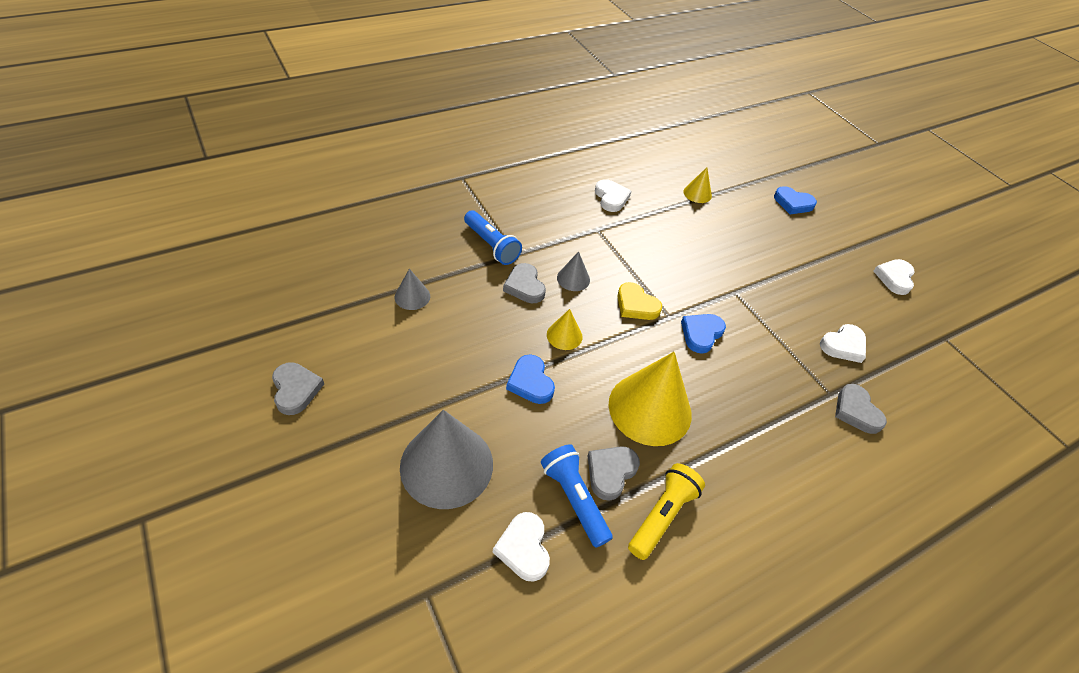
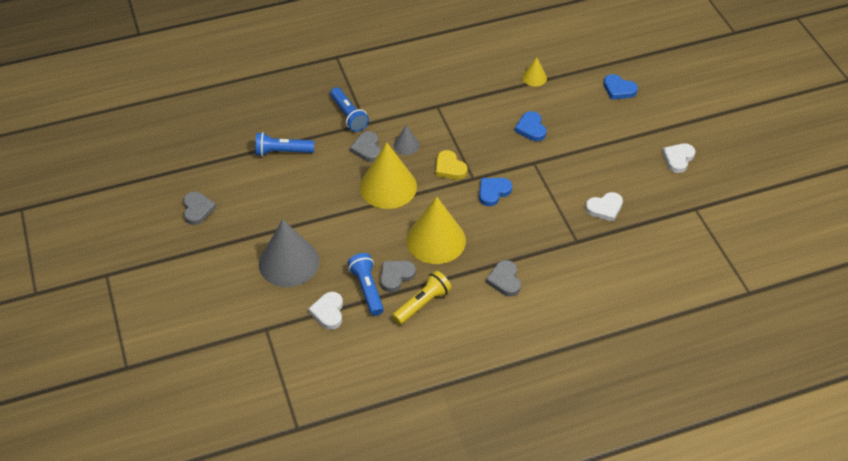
camera: 15 degrees right, 0 degrees up
(412, 296) = (282, 152): grey cone -> blue flashlight
(530, 382) = (355, 216): blue heart -> blue heart (531, 128)
(564, 335) = (388, 186): yellow cone -> yellow cone, size x2.15
(611, 198) = (457, 79): white heart -> none
(856, 411) = (591, 254): grey heart -> grey heart (504, 280)

